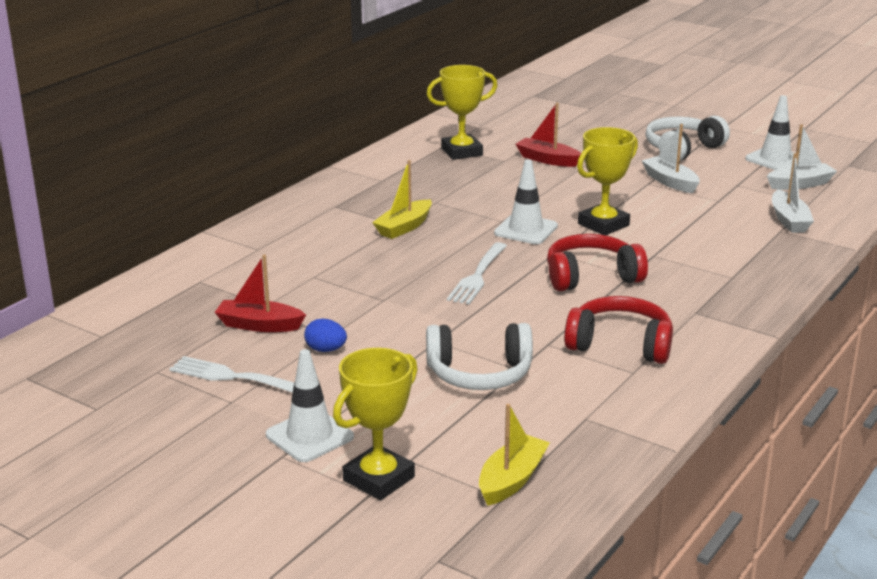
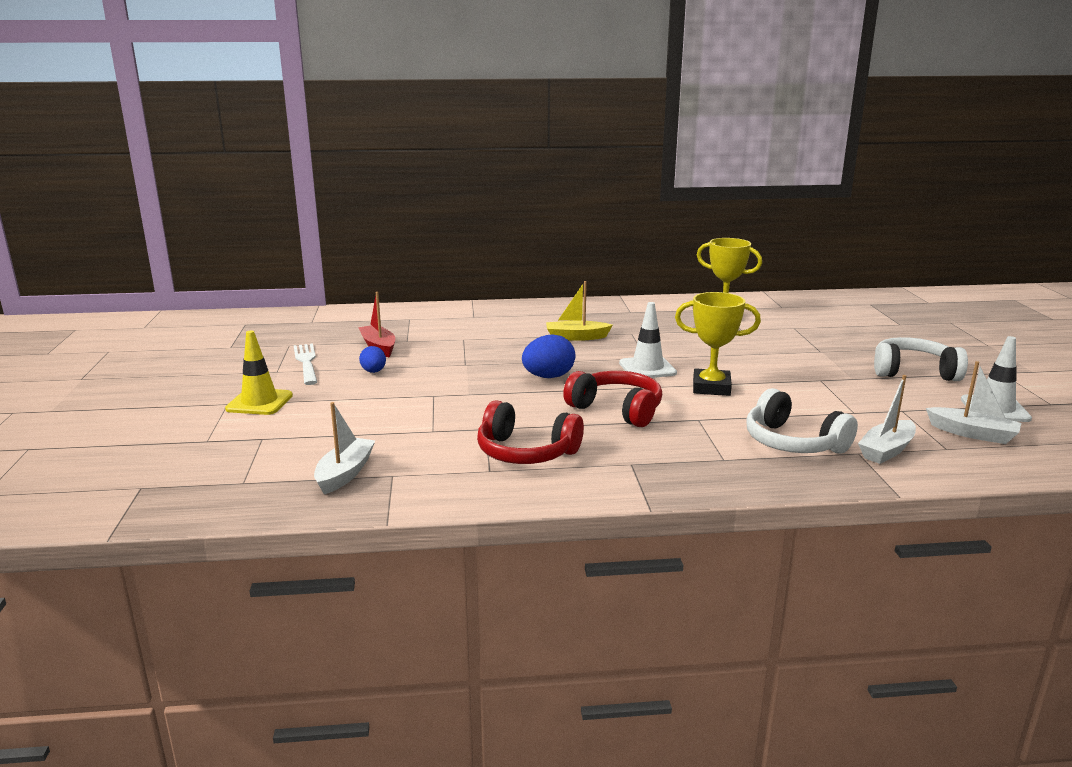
camera: 50 degrees right, 5 degrees down
(309, 436) = (259, 402): white traffic cone -> yellow traffic cone
(379, 479) = (227, 437): yellow trophy -> none
(478, 275) = (548, 377): white fork -> blue egg
(479, 374) = (407, 421): white headphones -> white headphones (793, 443)
(512, 479) = (271, 477): yellow boat -> none
(547, 160) = (775, 339): red boat -> none
(620, 344) = (526, 452): red headphones -> red headphones turned 135 degrees clockwise
(670, 182) = (842, 386): white boat -> white boat (345, 473)

